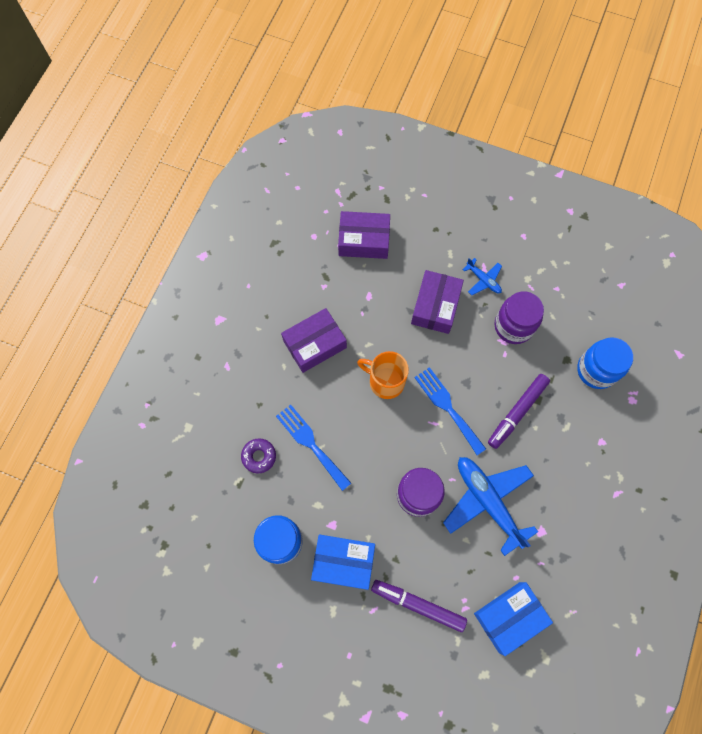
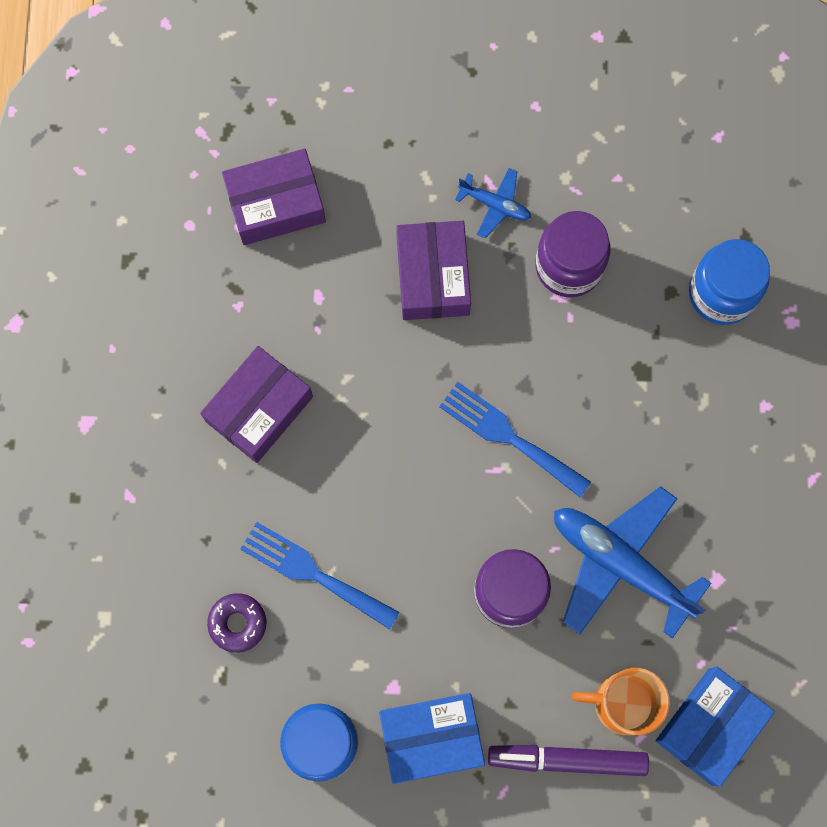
camera: 20 degrees left, 5 degrees up
(385, 381) = (395, 430): orange mug -> orange mug (622, 703)
(517, 412) = (620, 406): purple marker -> none

